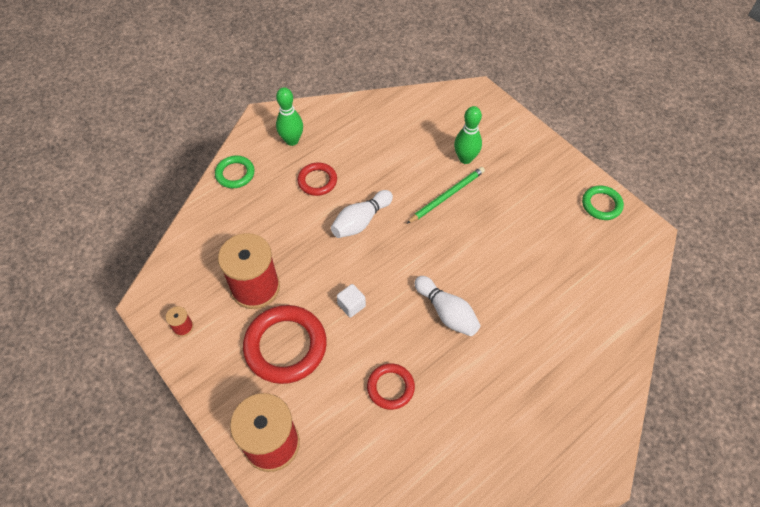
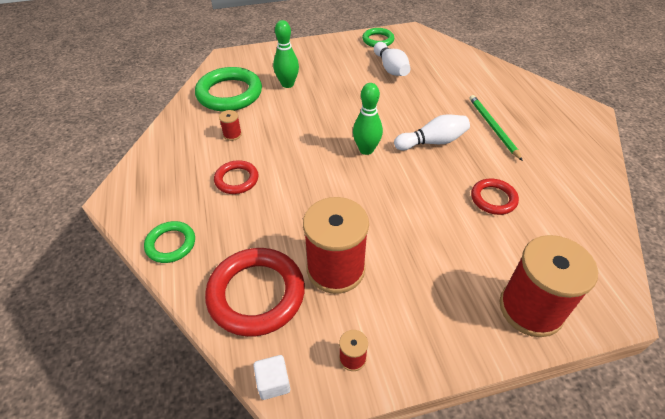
camera: 65 degrees left, 10 degrees down
(285, 346) = (420, 263): red ring -> red ring (256, 294)
(292, 140) = (169, 183): green bowling pin -> green bowling pin (366, 150)
(351, 305) = (396, 199): white cube -> white cube (273, 383)
(361, 221) = (307, 164): white bowling pin -> white bowling pin (390, 68)
(369, 152) = (232, 135): none -> red spool
(423, 122) = (229, 94): none -> green ring
(447, 196) = (317, 105): green pencil -> green pencil (493, 127)

